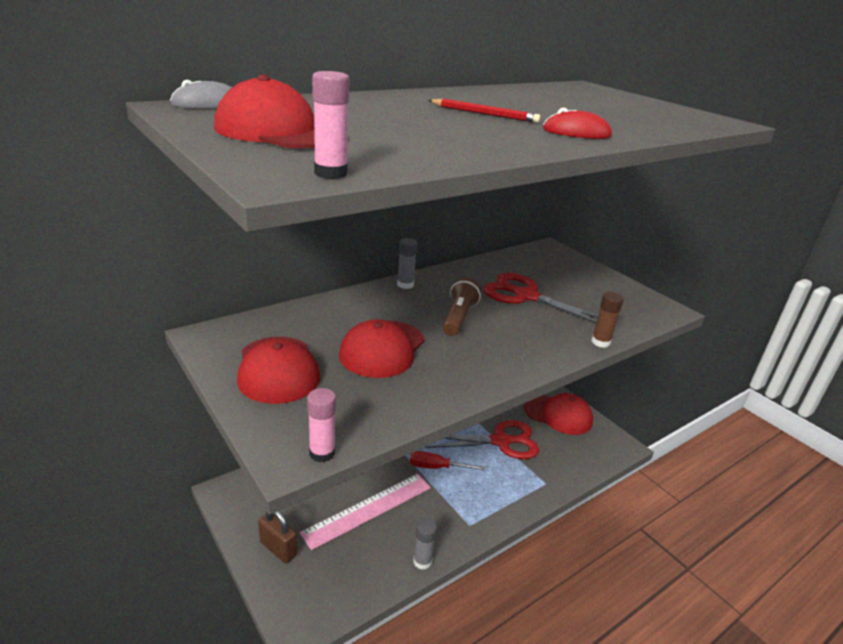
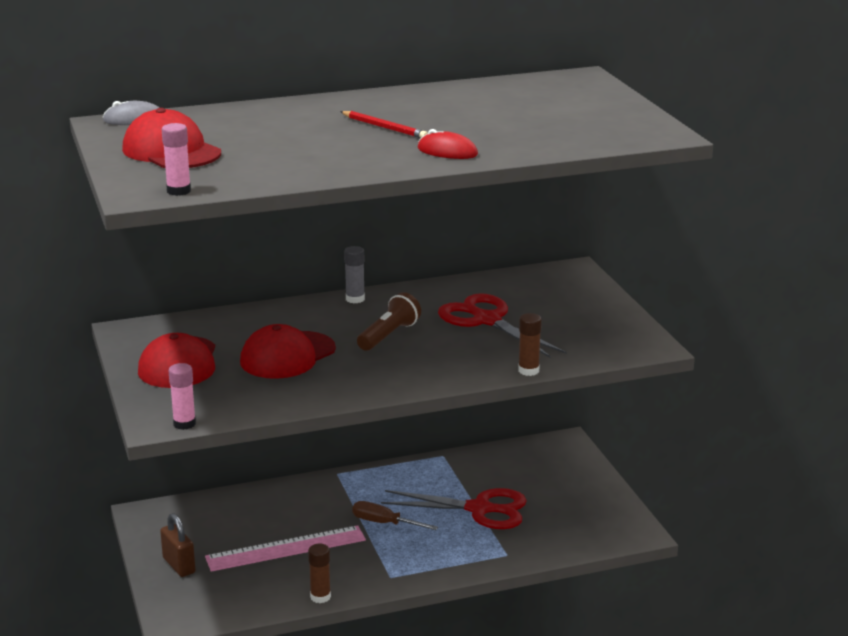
camera: 20 degrees right, 5 degrees down
(422, 561) = (320, 597): grey glue stick -> brown glue stick
(436, 467) = (384, 523): red screwdriver -> brown screwdriver
(558, 414) = (577, 492): red cap -> none

